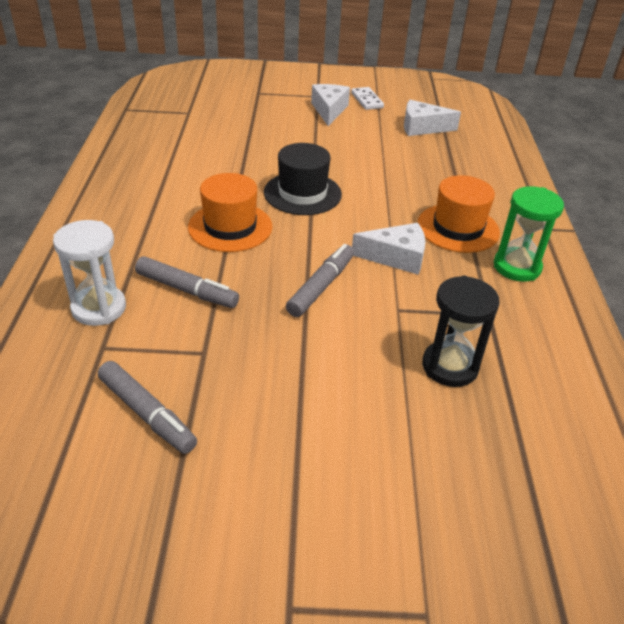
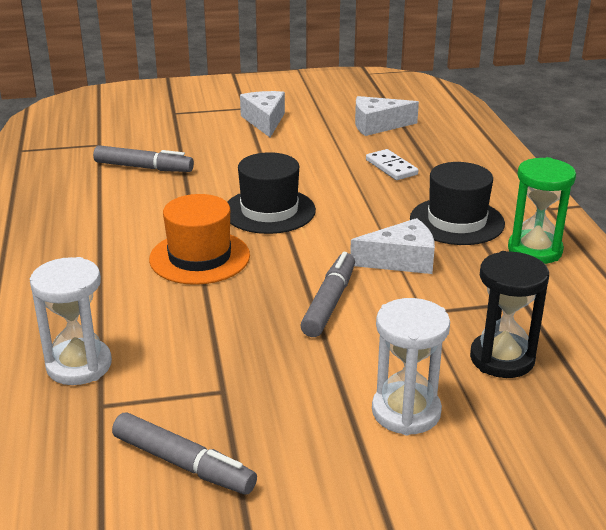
camera: 10 degrees left, 10 degrees down
(187, 290) = (176, 330): grey marker -> grey marker (144, 167)
(348, 401) = (406, 412): none -> white hourglass
(366, 100) = (303, 105): white domino -> white domino (391, 167)
(458, 228) = (457, 221): orange hat -> black hat

